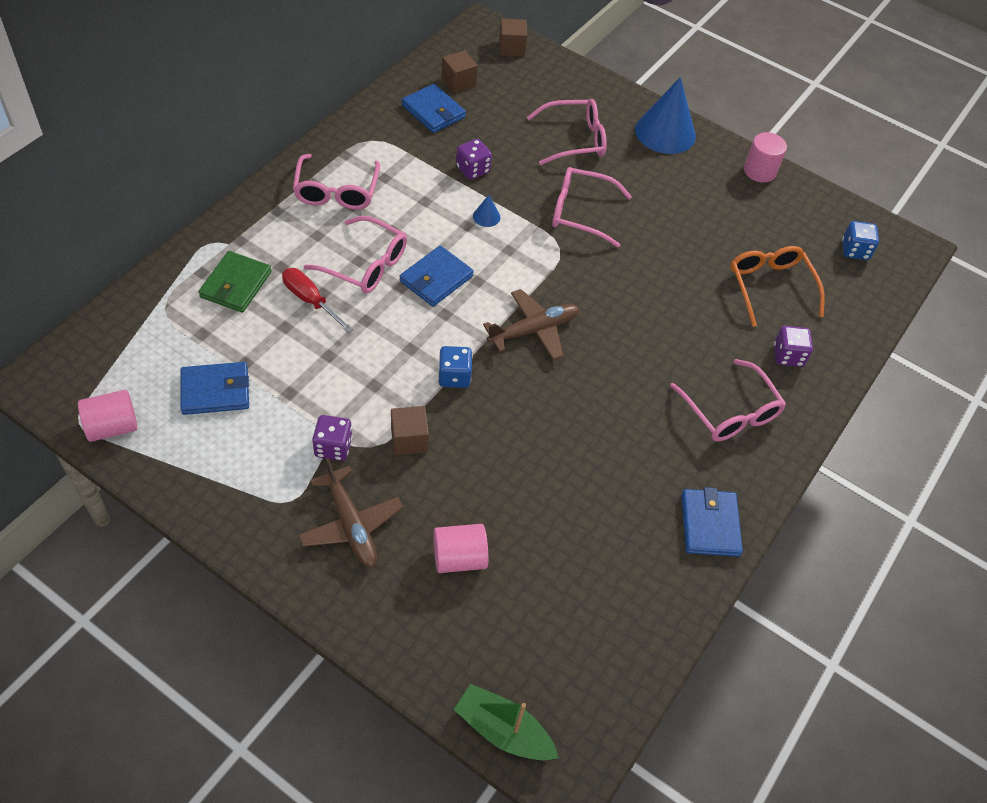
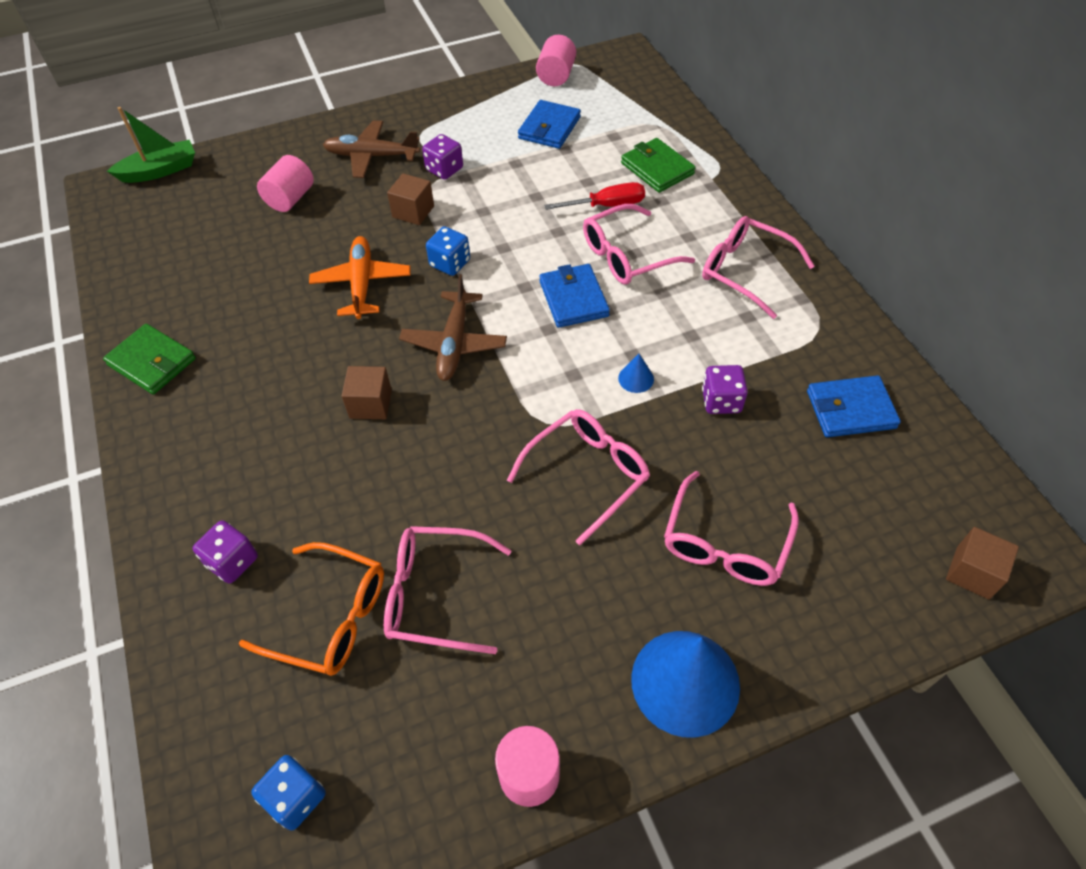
camera: 130 degrees right, 0 degrees up
(458, 82) = (905, 464): brown cube -> brown cube (370, 404)
(521, 426) = (362, 284): none -> orange plane
(709, 525) = (152, 362): blue wallet -> green wallet
(730, 412) = (227, 452): pink glasses -> pink glasses (435, 595)

